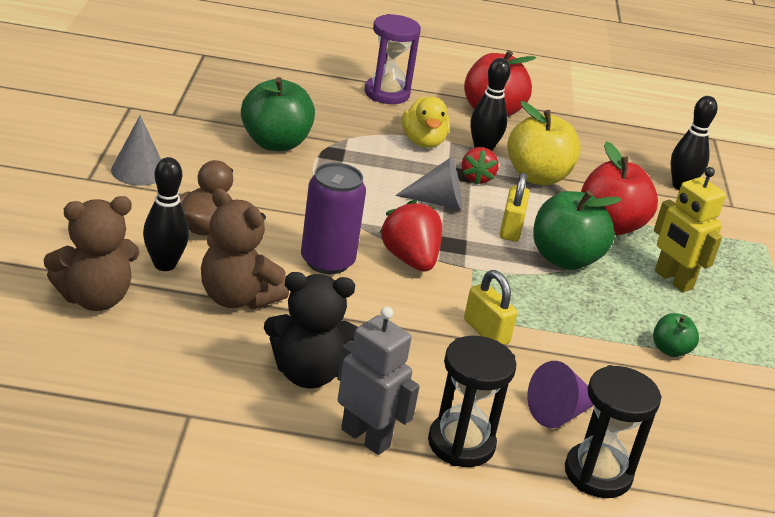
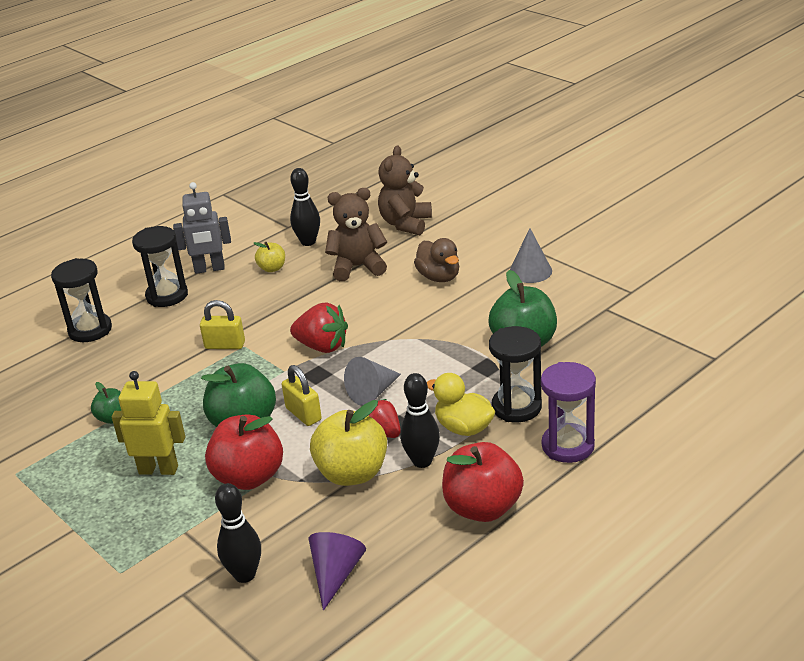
camera: 140 degrees right, 0 degrees up
(164, 264) = (414, 252): black bowling pin -> black bowling pin (308, 242)
(308, 373) = (272, 268): black teddy bear -> yellow apple
(327, 261) = (357, 311): purple can -> none
(369, 125) = (516, 407): none -> black hourglass
(560, 412) = (138, 340): purple cone -> purple cone (336, 574)

